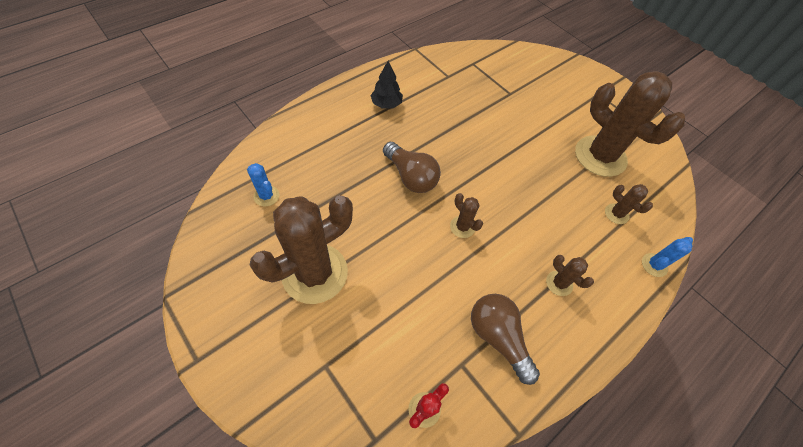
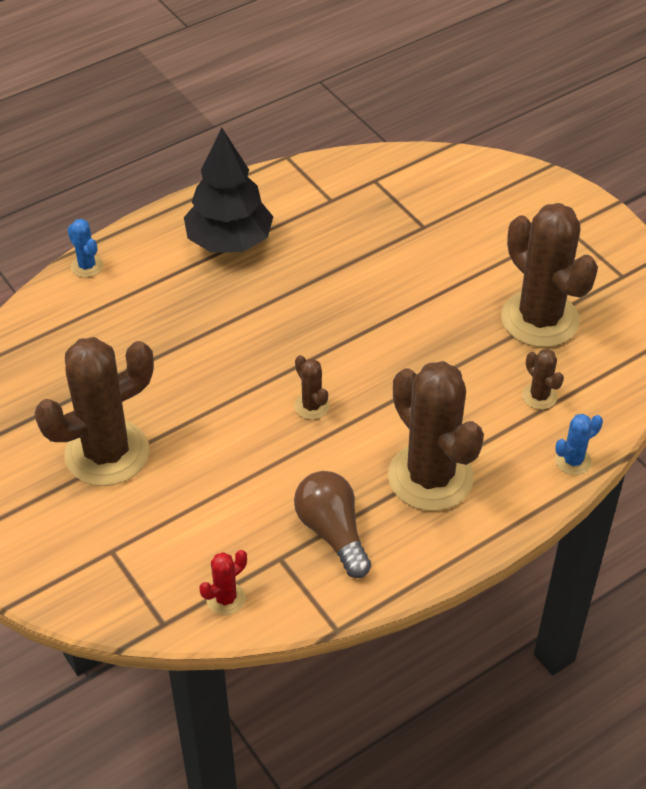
camera: 10 degrees right, 10 degrees down
(266, 196) = (49, 361): blue cactus -> blue cactus (87, 266)
(386, 104) = (229, 242): black tree -> black tree, size x1.86
(411, 176) = (250, 341): brown light bulb -> none
(559, 283) = (430, 477): brown cactus -> brown cactus, size x2.34

